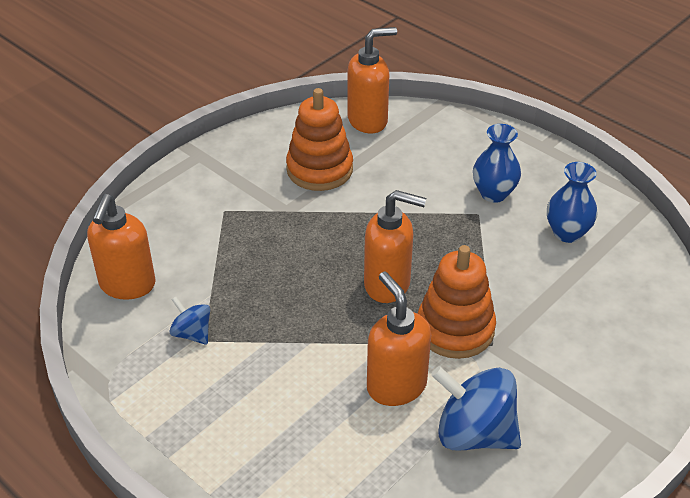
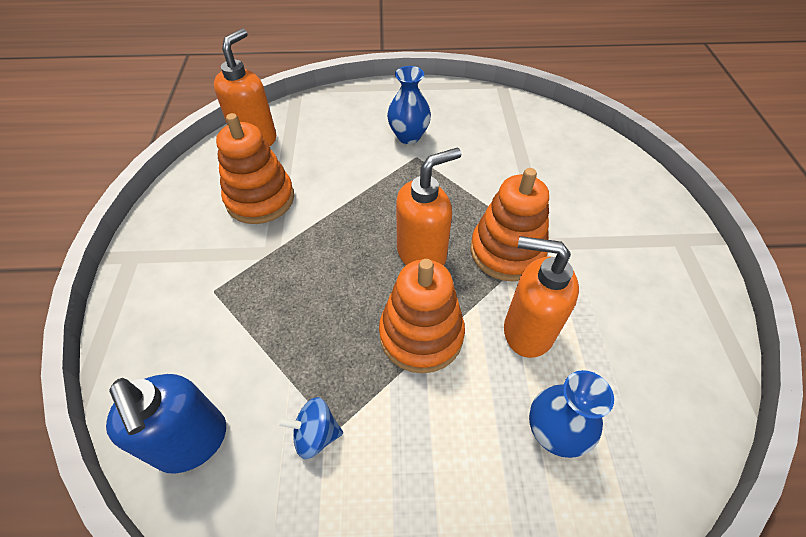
camera: 45 degrees left, 10 degrees up
(127, 285) = (193, 442): orange soap dispenser -> blue soap dispenser
(320, 332) = (421, 335): none -> orange stacking toy
(474, 433) = (617, 321): blue spinning top -> none
(567, 233) = (484, 133): blue vase -> blue vase (554, 432)

